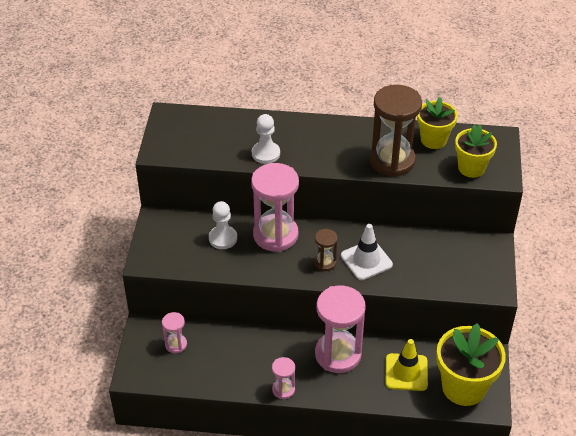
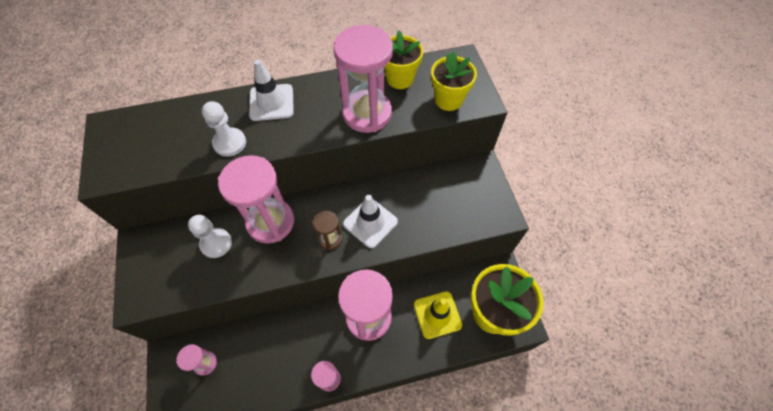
camera: 20 degrees left, 15 degrees up
(310, 131) = (271, 102): none -> white traffic cone
(392, 160) = (367, 113): brown hourglass -> pink hourglass

